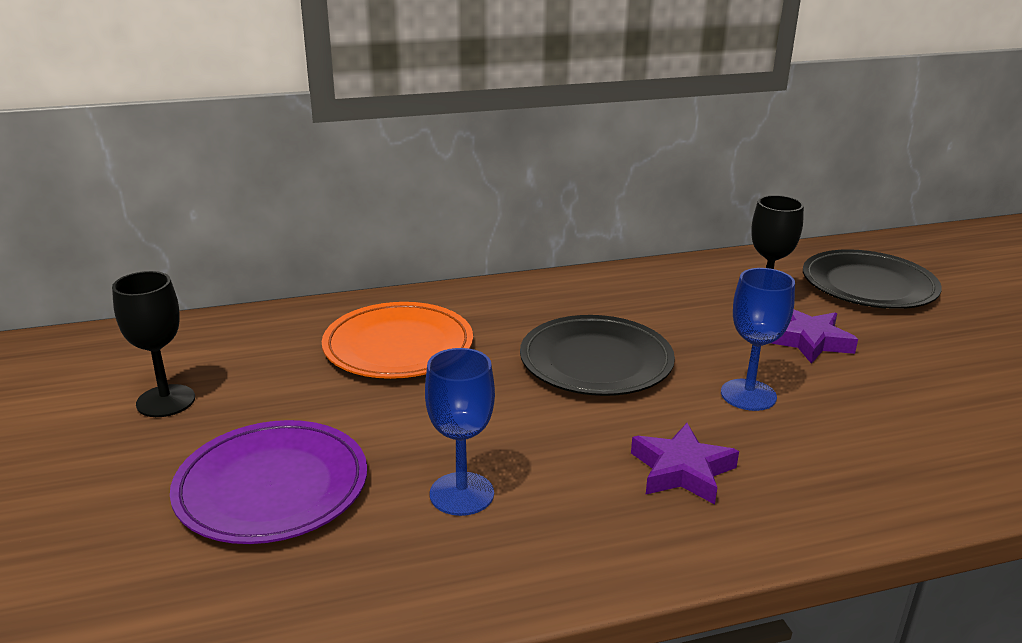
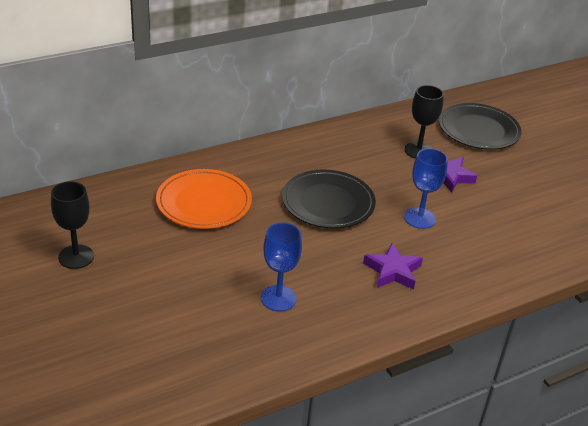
camera: 15 degrees left, 10 degrees up
(272, 487) = (170, 306): purple plate -> none

